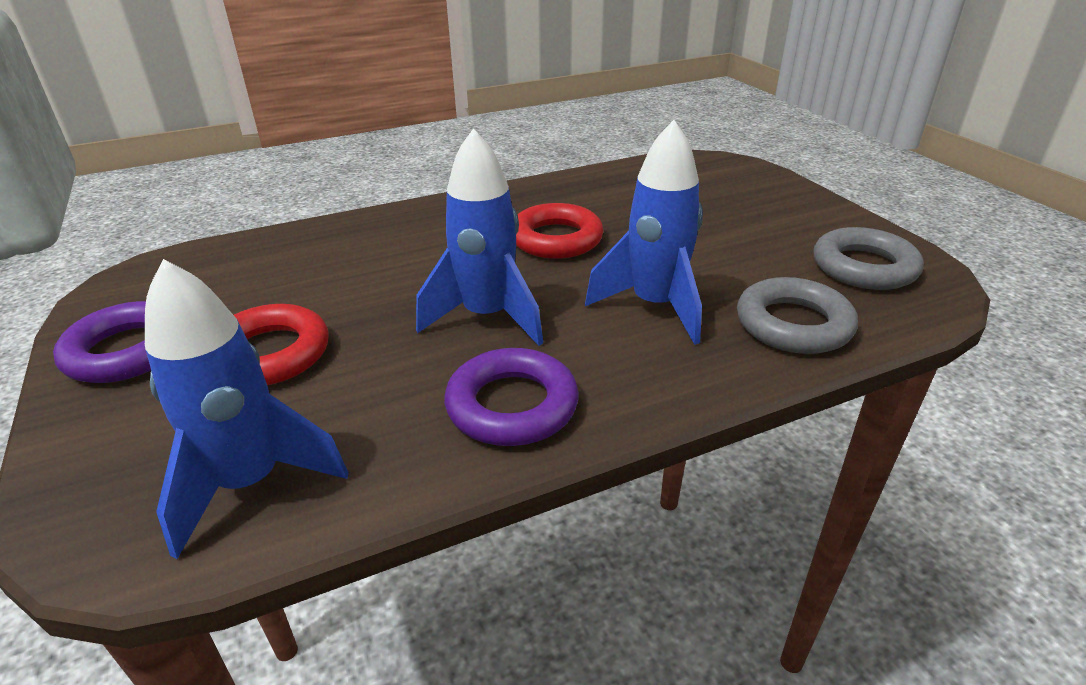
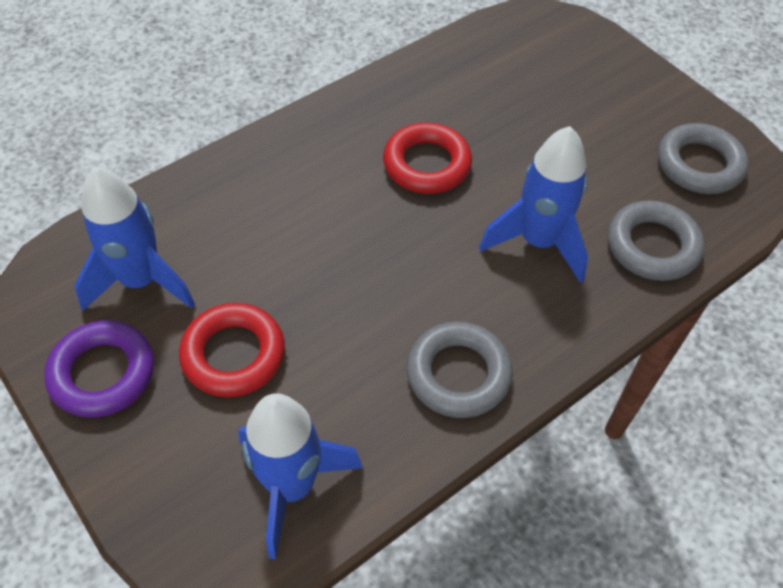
camera: 15 degrees left, 20 degrees up
(487, 317) = (402, 278): blue rocket -> blue rocket (141, 281)
(512, 405) = (458, 374): purple ring -> grey ring

